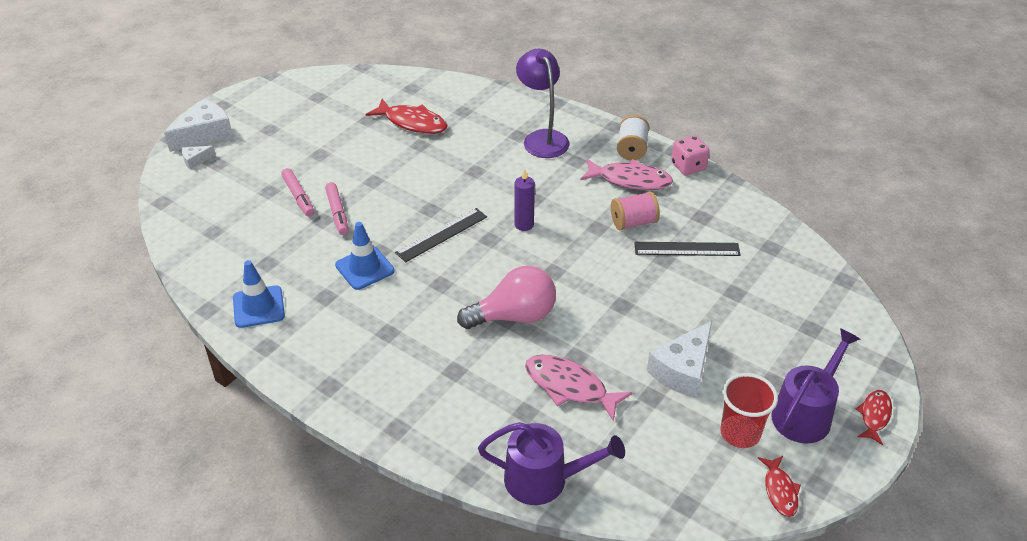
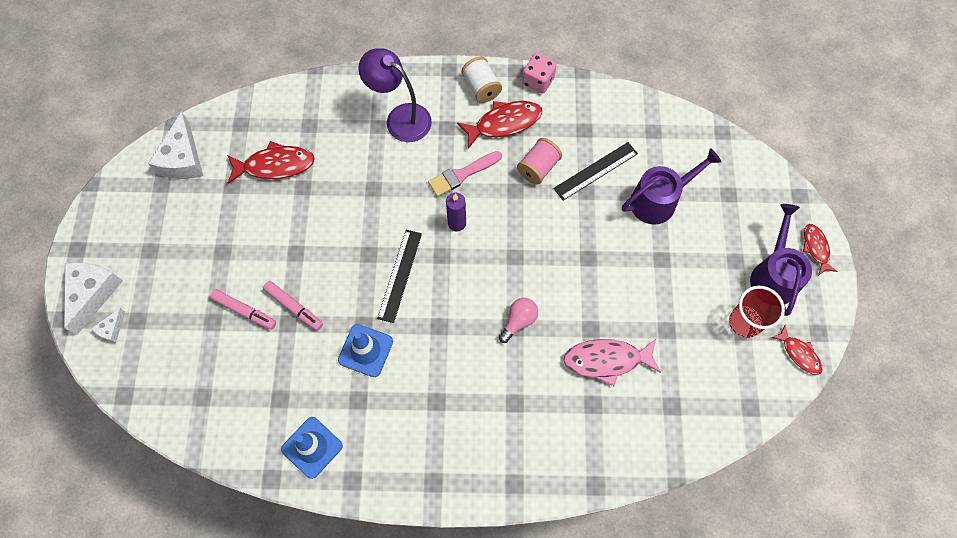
camera: 35 degrees left, 25 degrees up
(514, 316) = (519, 321): pink light bulb -> pink light bulb, size x0.56
(544, 479) = (648, 453): purple watering can -> purple watering can (658, 200)
(559, 196) = (462, 174): none -> pink brush
(630, 180) = (504, 123): pink fish -> red fish
(683, 370) = (672, 292): white cheese -> white cheese (183, 159)

